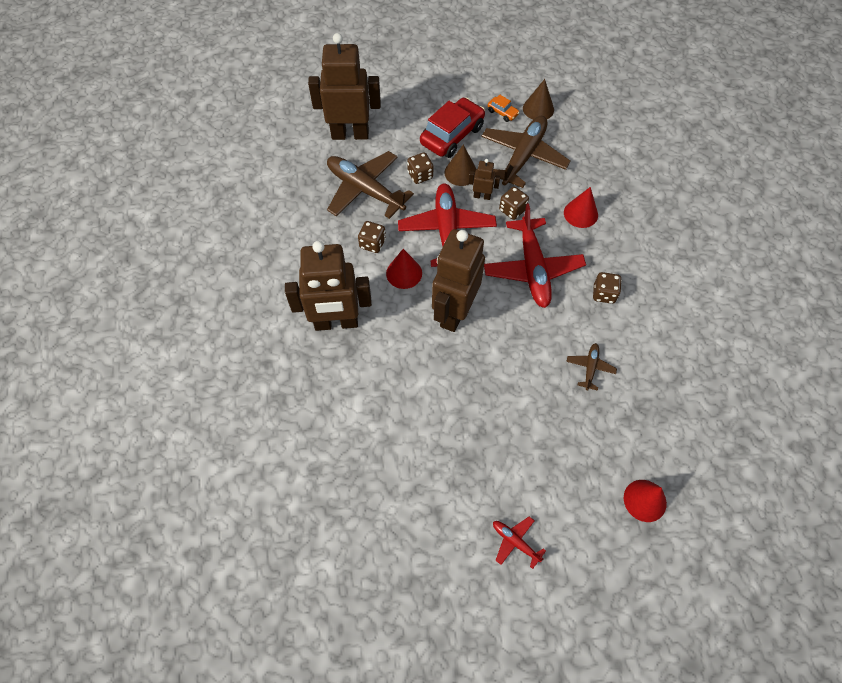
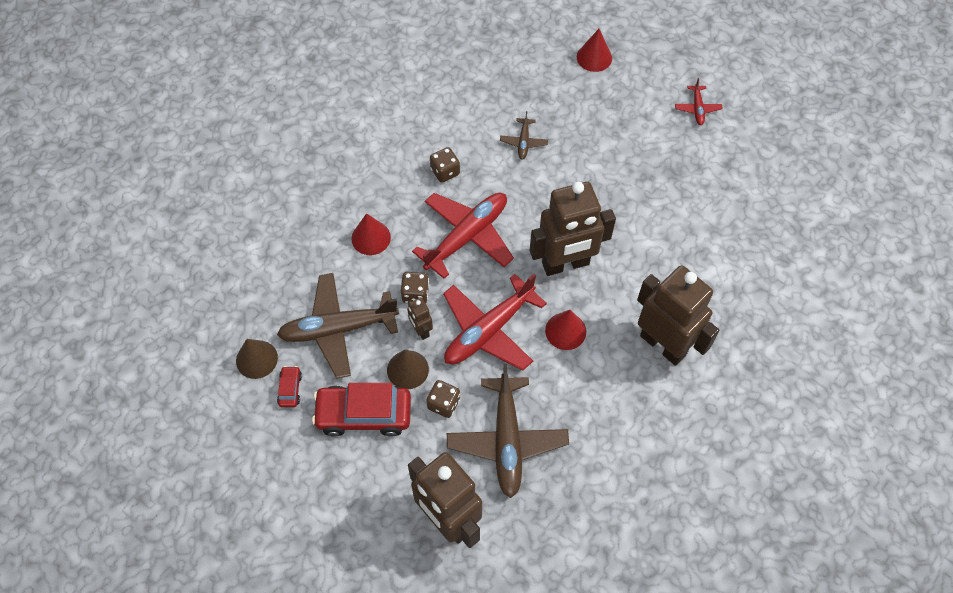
camera: 130 degrees left, 0 degrees up
(372, 244) = (560, 381): brown dice -> none
(502, 112) = (290, 389): orange car -> red car
(590, 368) = (523, 142): brown plane -> brown plane turned 60 degrees counterclockwise

